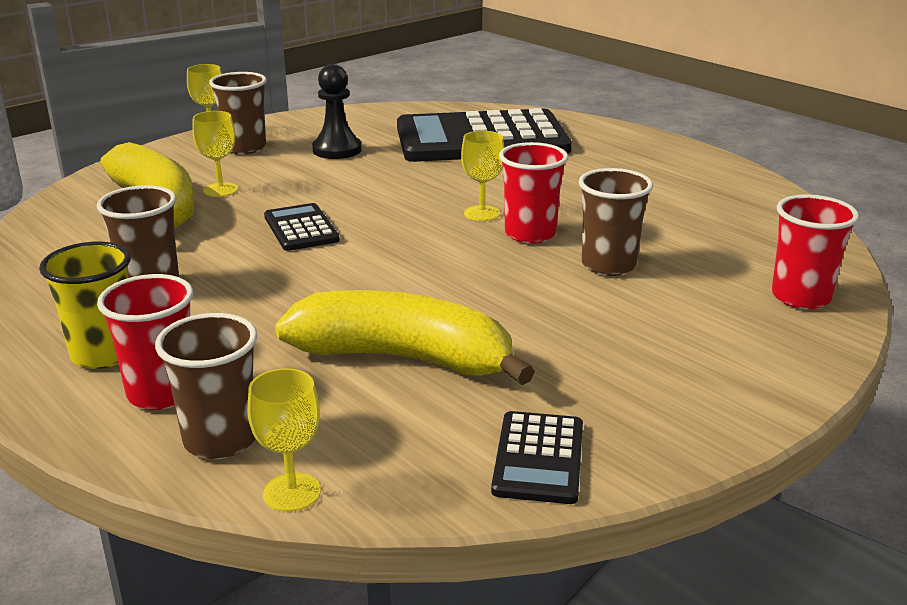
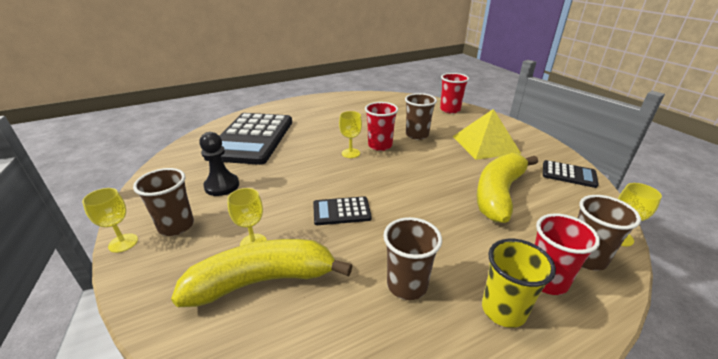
camera: 75 degrees left, 5 degrees up
(624, 346) = (485, 144): none -> yellow pyramid

